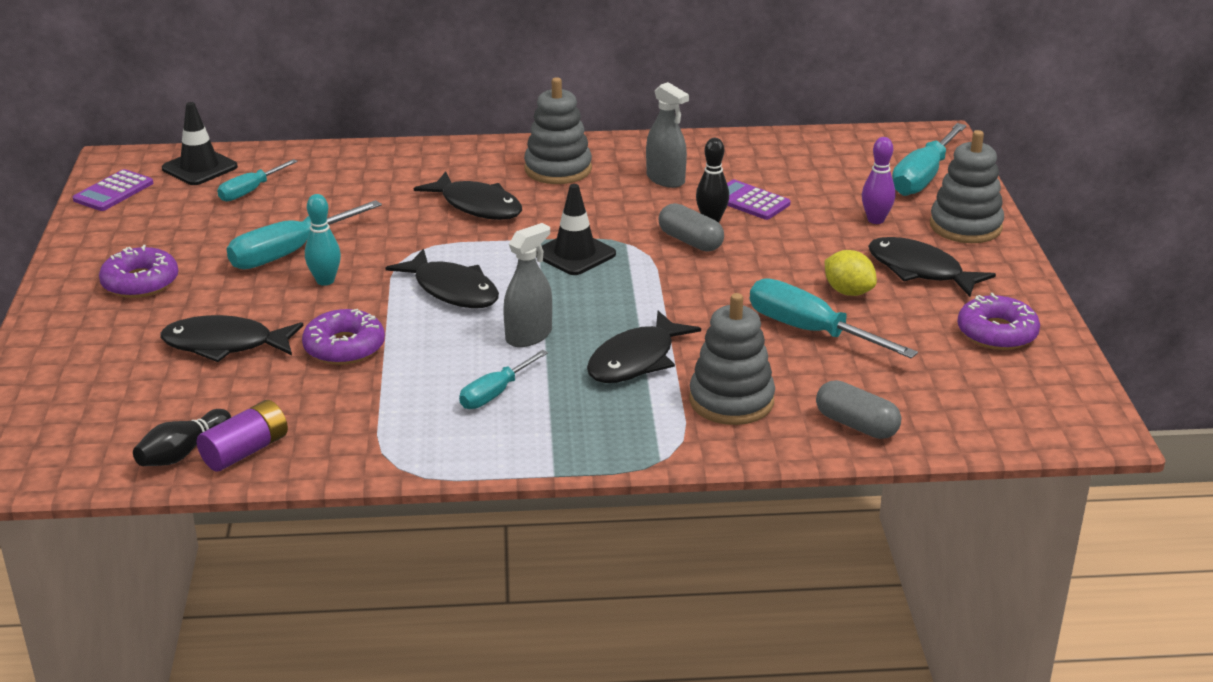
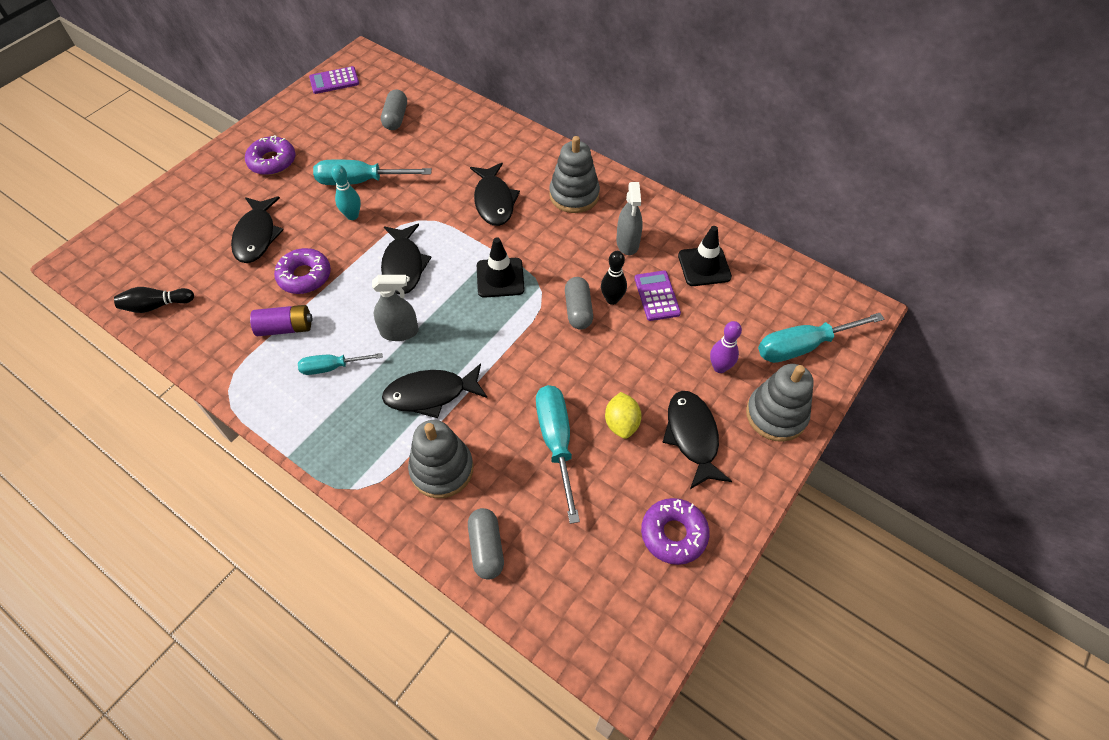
camera: 40 degrees right, 25 degrees up
(199, 168) = (392, 84): black traffic cone -> black traffic cone (704, 266)
(225, 345) = (256, 236): black fish -> black fish turned 135 degrees counterclockwise
(245, 451) = (180, 325): purple battery -> purple battery (285, 328)
(250, 191) = (396, 118): turquoise screwdriver -> grey capsule

